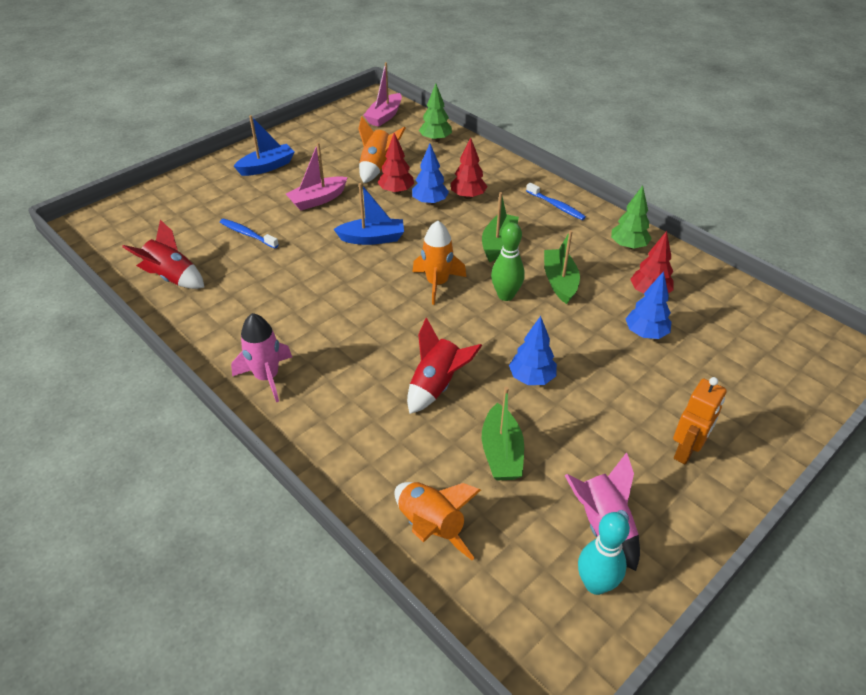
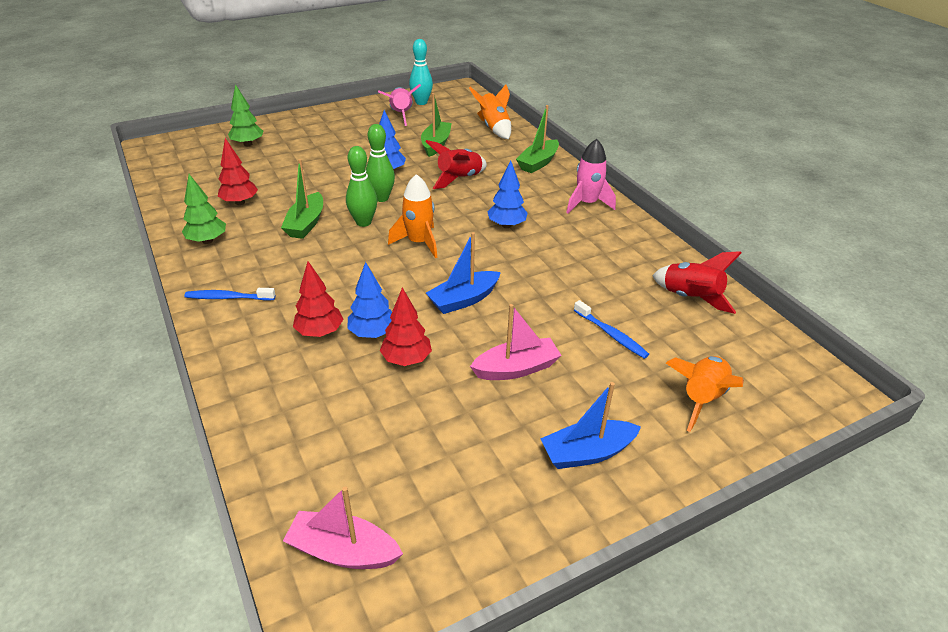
camera: 165 degrees left, 5 degrees down
(372, 238) = (463, 300): blue boat -> blue boat turned 45 degrees counterclockwise
(377, 167) = (414, 412): orange rocket -> orange rocket (700, 398)
(384, 116) = (343, 551): pink boat -> pink boat turned 120 degrees counterclockwise
(435, 140) = (290, 454): green tree -> green tree (248, 144)
(498, 243) = (331, 268): green boat -> green boat (538, 163)
(510, 332) = (381, 198): none -> green bowling pin
(556, 206) = (228, 298): blue toothbrush -> blue toothbrush turned 60 degrees counterclockwise
(645, 333) = (278, 179): blue tree -> blue tree (506, 225)
(686, 451) = (325, 128): orange robot -> none

